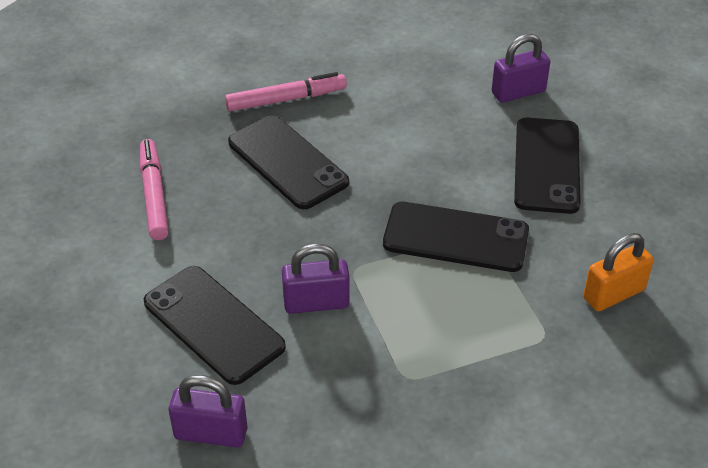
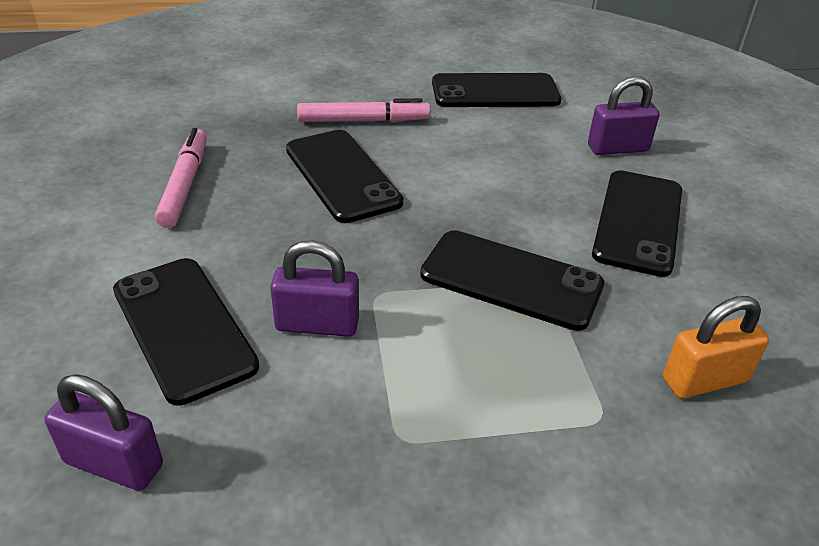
camera: 10 degrees right, 5 degrees down
(396, 46) = (495, 92): none -> black phone

